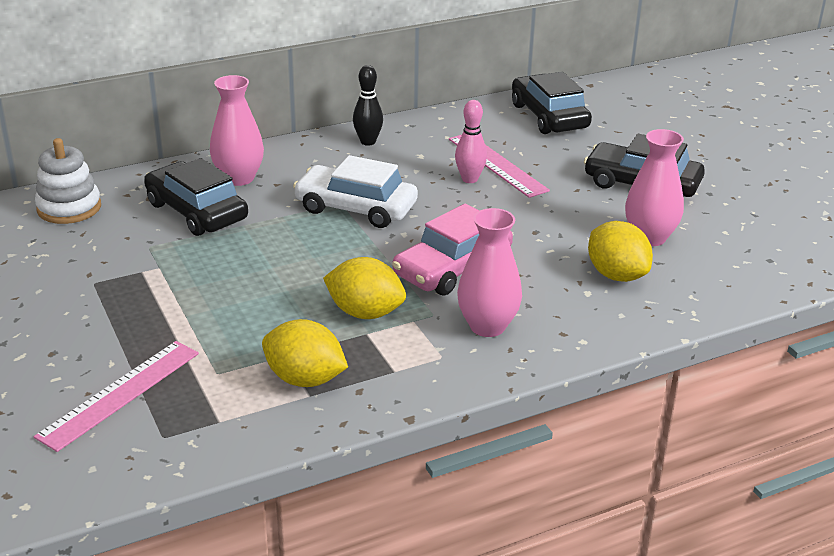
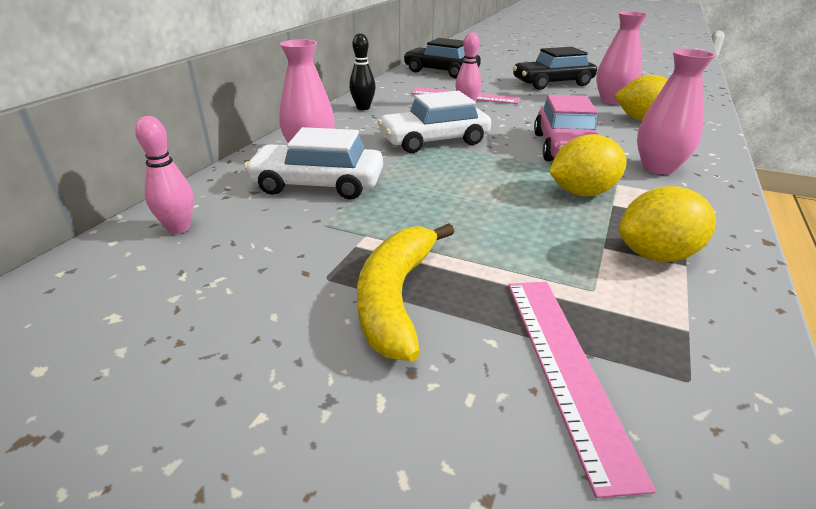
camera: 40 degrees left, 0 degrees up
(69, 208) = (179, 228): white stacking toy -> pink bowling pin
(107, 314) = (396, 298): none -> yellow banana
(197, 211) = (318, 184): black car -> white car

